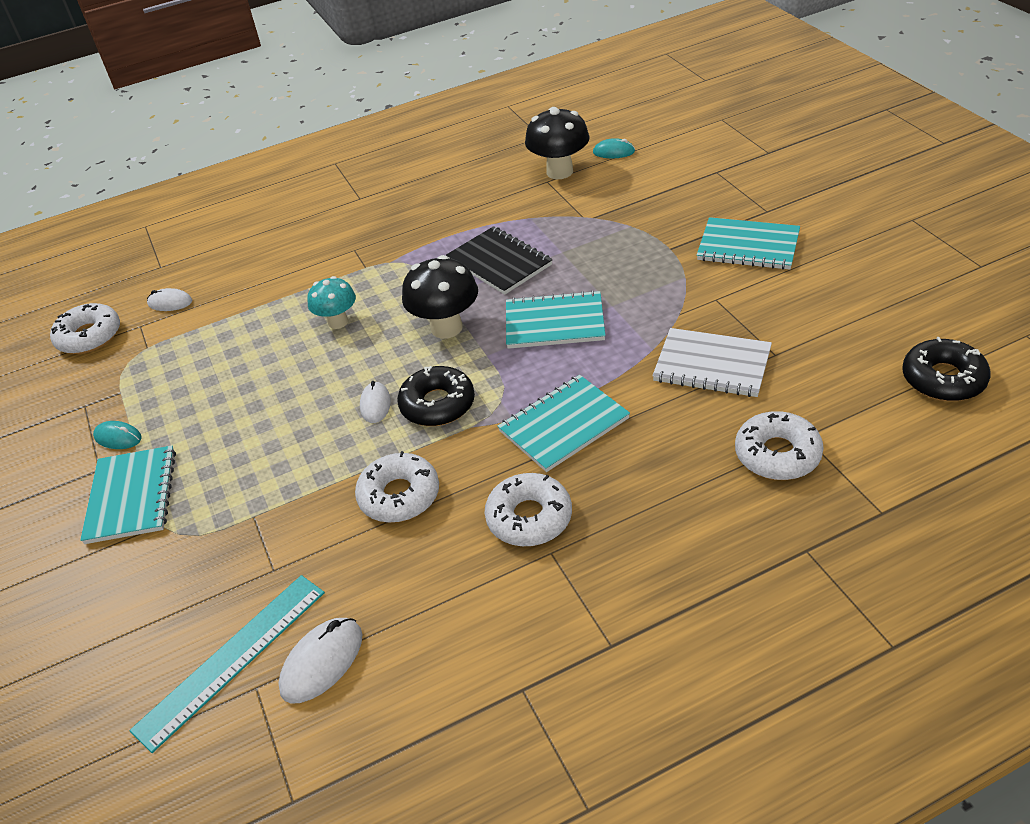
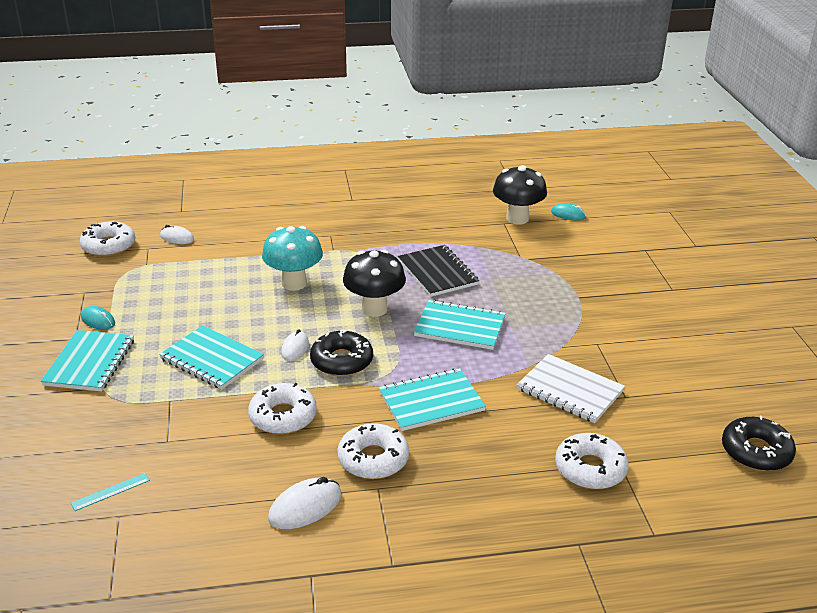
camera: 10 degrees right, 10 degrees down
(232, 659) = (110, 491): turquoise ruler -> turquoise ruler, size x0.44
(322, 662) = (173, 513): white mouse -> white mouse (305, 507)
(338, 322) = (294, 283): turquoise mushroom -> turquoise mushroom, size x1.53
(748, 246) = (643, 311): turquoise notebook -> turquoise notebook (212, 359)

